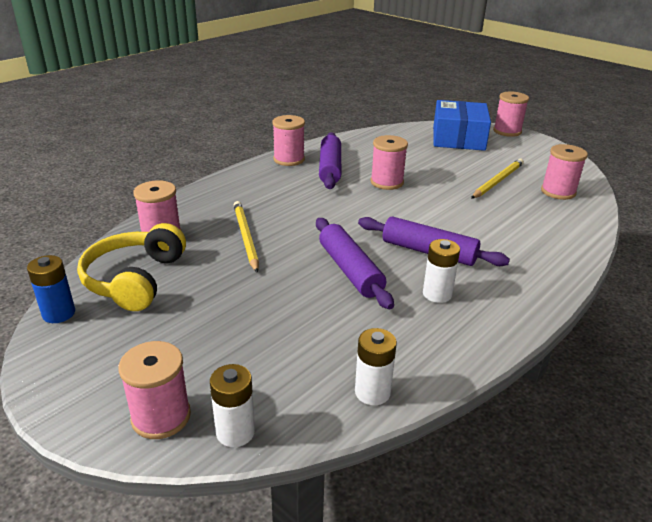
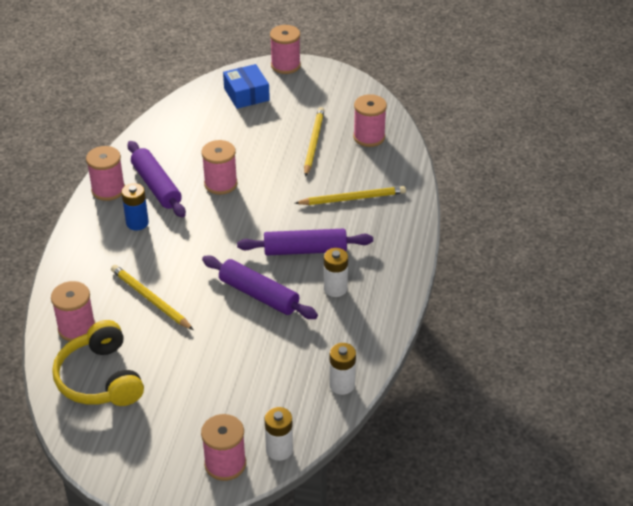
camera: 30 degrees left, 10 degrees up
(59, 313) = (74, 433): blue battery -> blue battery (137, 223)
(458, 138) = (246, 94): blue box -> blue box, size x0.66
(510, 229) = (352, 198): none -> yellow pencil

